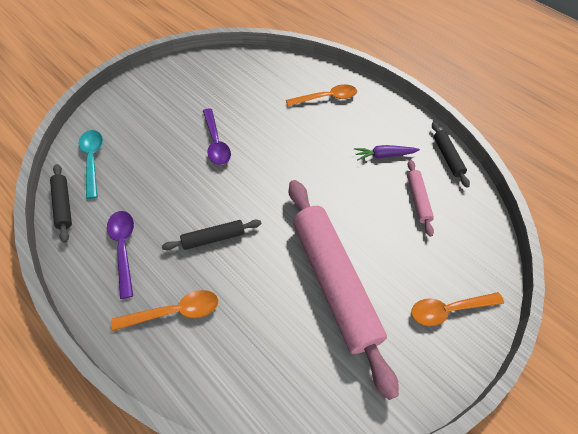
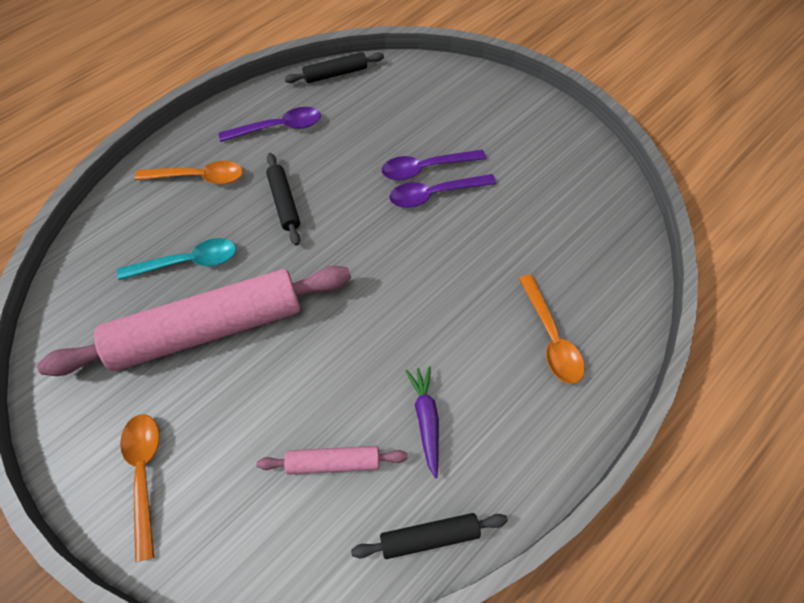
camera: 95 degrees right, 5 degrees up
(92, 160) = (398, 84): turquoise spoon -> turquoise spoon (188, 262)
(174, 312) = (199, 177): orange spoon -> orange spoon turned 75 degrees counterclockwise
(190, 146) = (426, 168): none -> purple spoon

